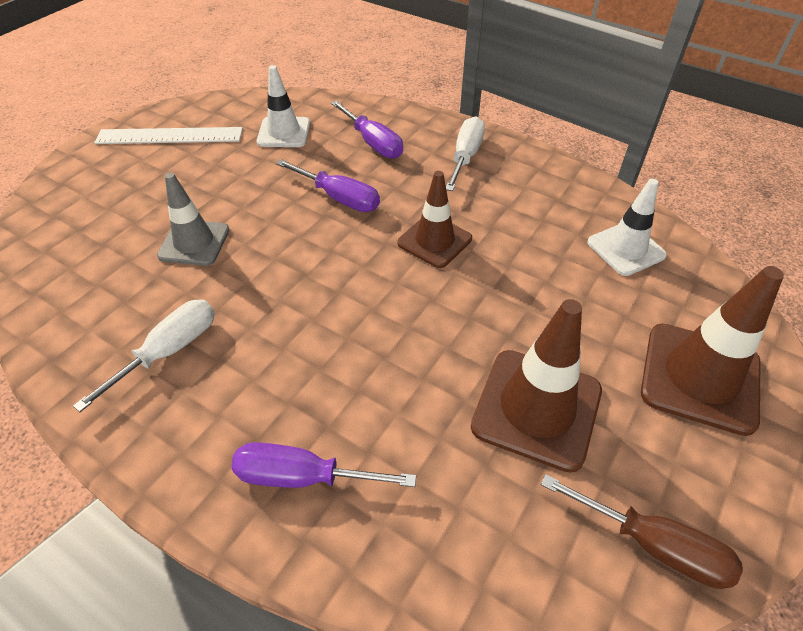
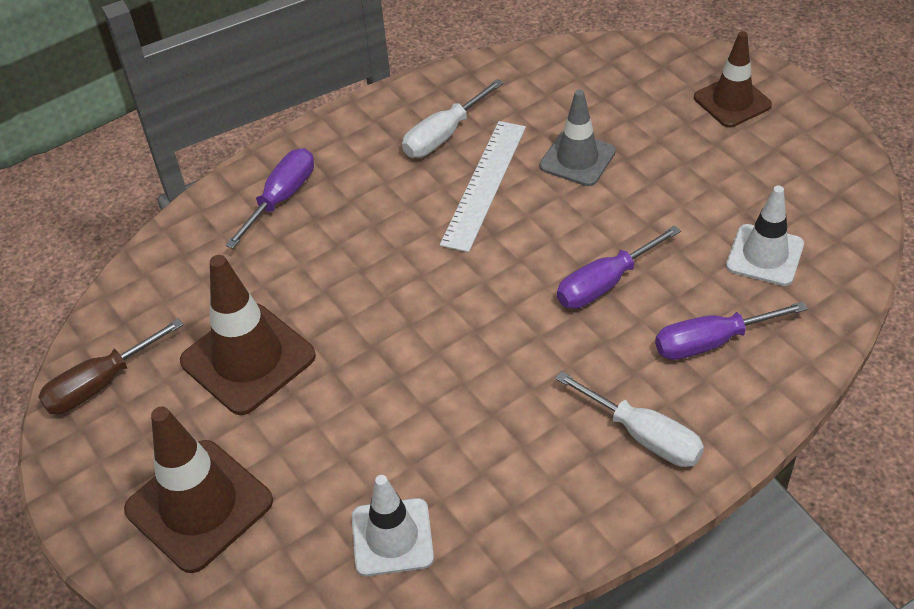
camera: 115 degrees right, 0 degrees up
(169, 136) = (788, 151): white ruler -> white ruler (484, 184)
(169, 351) = (443, 135): white screwdriver -> white screwdriver turned 75 degrees clockwise
(434, 241) = (493, 351): brown traffic cone -> brown traffic cone (732, 101)

